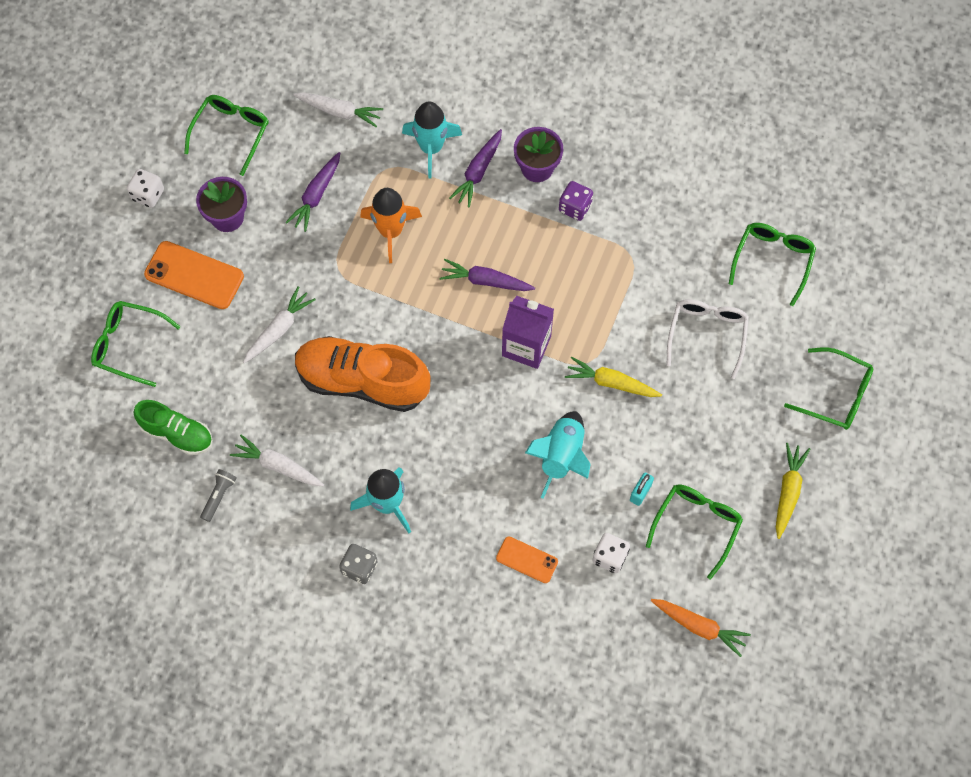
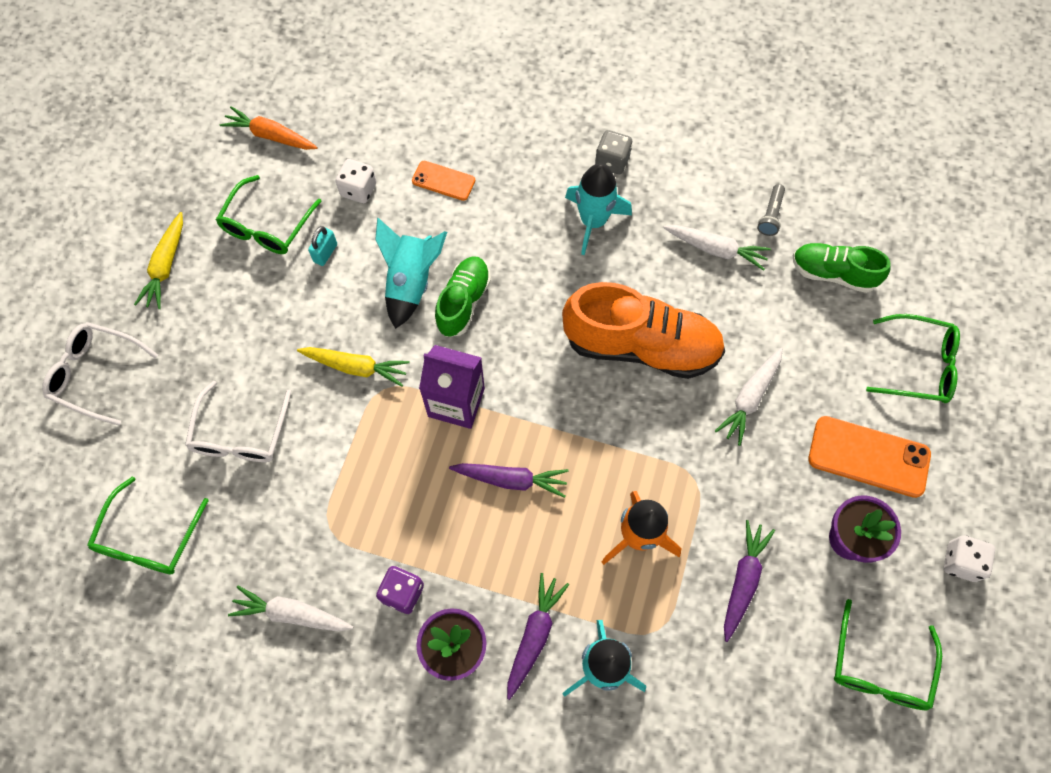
camera: 175 degrees right, 0 degrees up
(339, 112) = (738, 716): white carrot -> white carrot (292, 613)
(515, 434) = (463, 302): none -> green shoe
(836, 395) = (96, 374): green glasses -> white glasses

